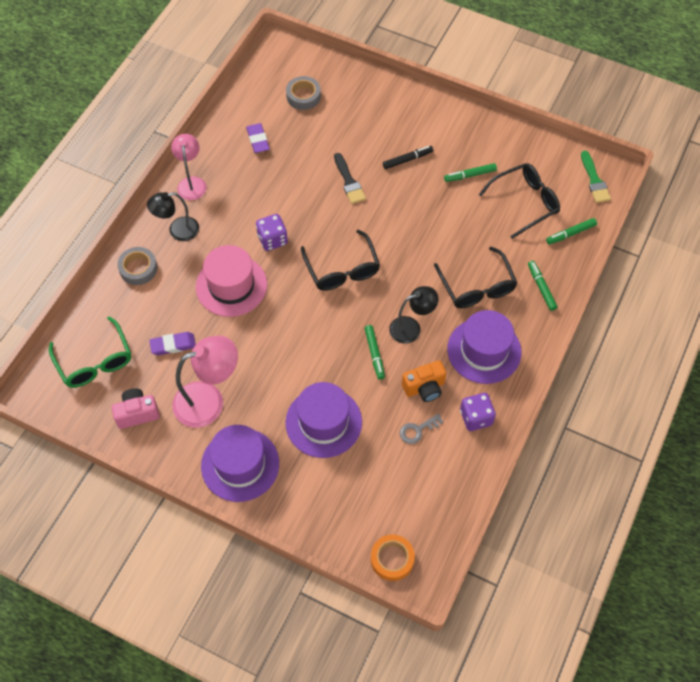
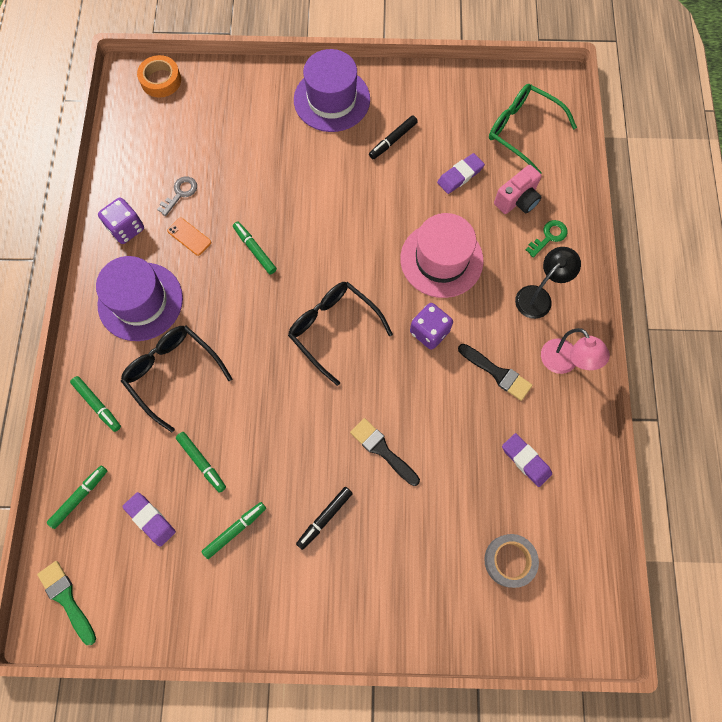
camera: 155 degrees right, 10 degrees up
(137, 413) = (451, 103): pink camera -> pink camera (517, 200)
(138, 268) = (549, 236): grey tape -> green key
(209, 400) = (393, 140): pink lamp -> black marker
(242, 195) = (497, 373): none -> black brush
(323, 422) = (274, 164): purple hat -> none
(411, 328) = (228, 294): black lamp -> none
(424, 388) = (189, 237): orange camera -> orange phone
(477, 222) = (202, 462): none -> green marker
(525, 202) = (150, 519): black glasses -> purple eraser

